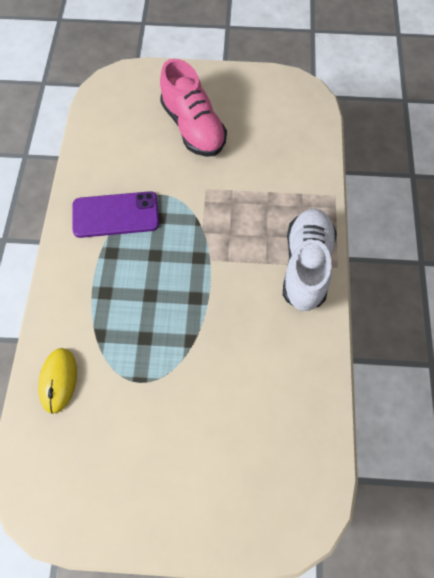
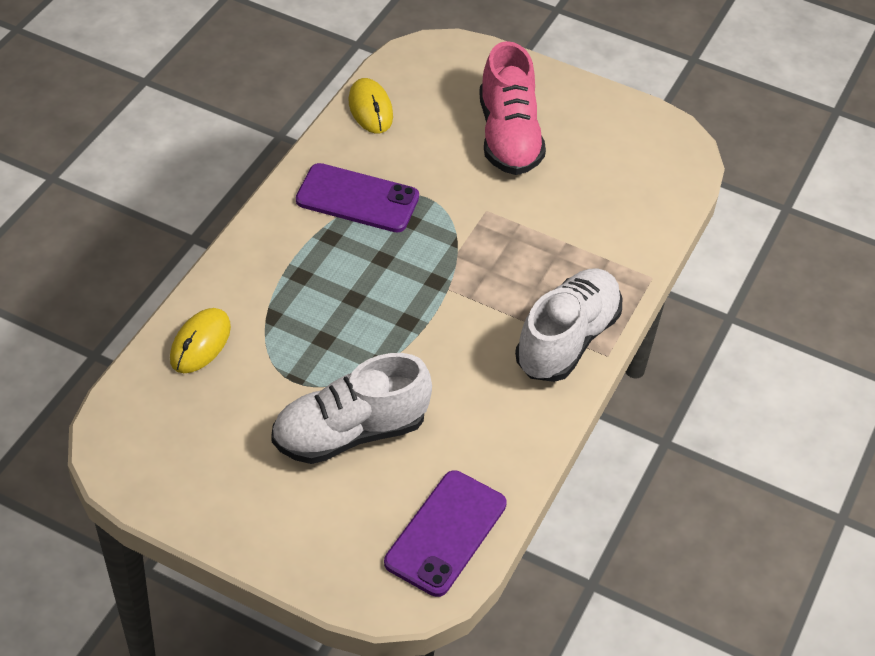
camera: 20 degrees right, 15 degrees down
(92, 141) = (370, 109): none -> yellow mouse
(198, 407) = (349, 433): none -> white shoe
(303, 460) = (445, 533): none -> purple phone

